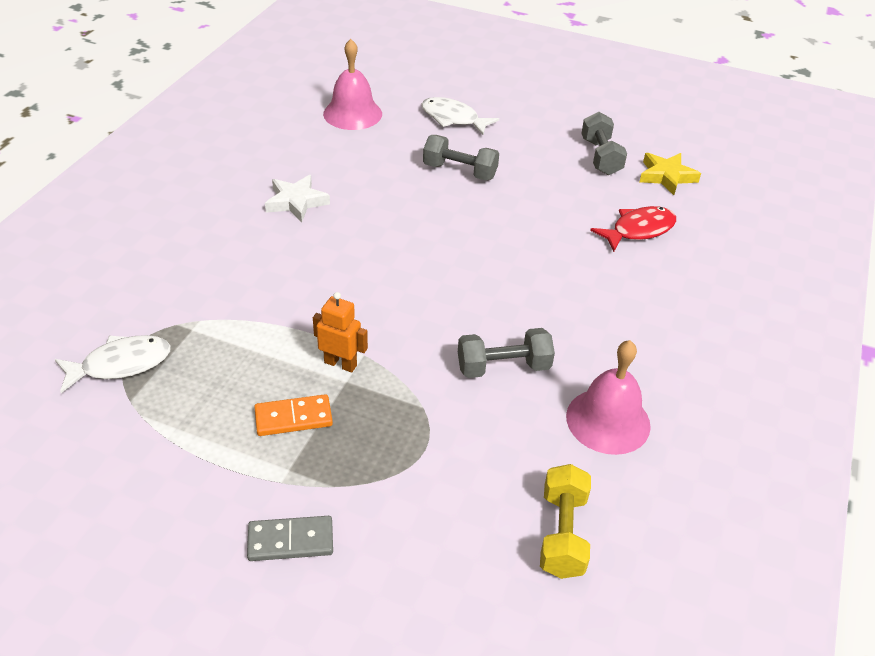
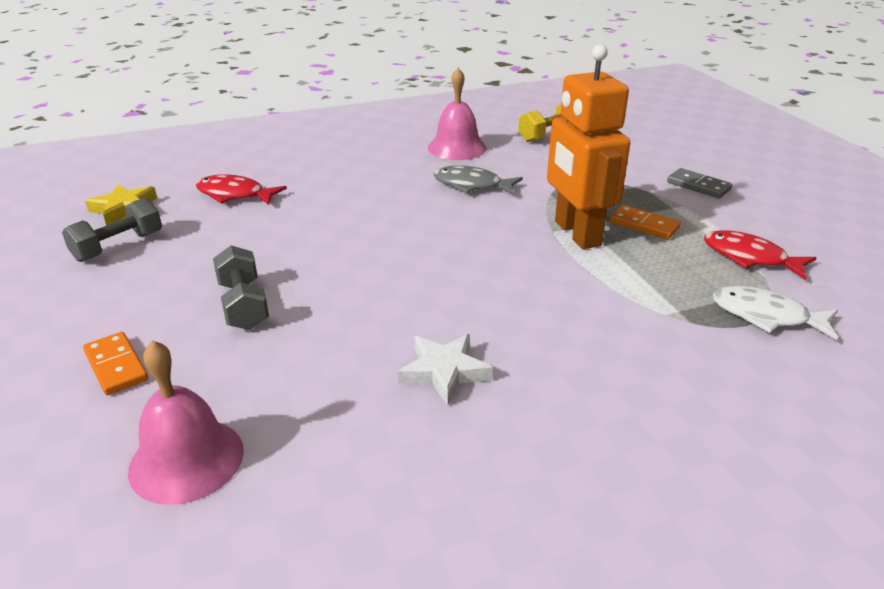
camera: 130 degrees left, 10 degrees down
(166, 433) = (749, 258): none -> red fish
(340, 364) = (576, 233): orange robot -> orange robot, size x2.11
(453, 119) = (116, 366): white fish -> orange domino
(503, 367) = (472, 185): grey dumbbell -> grey fish

